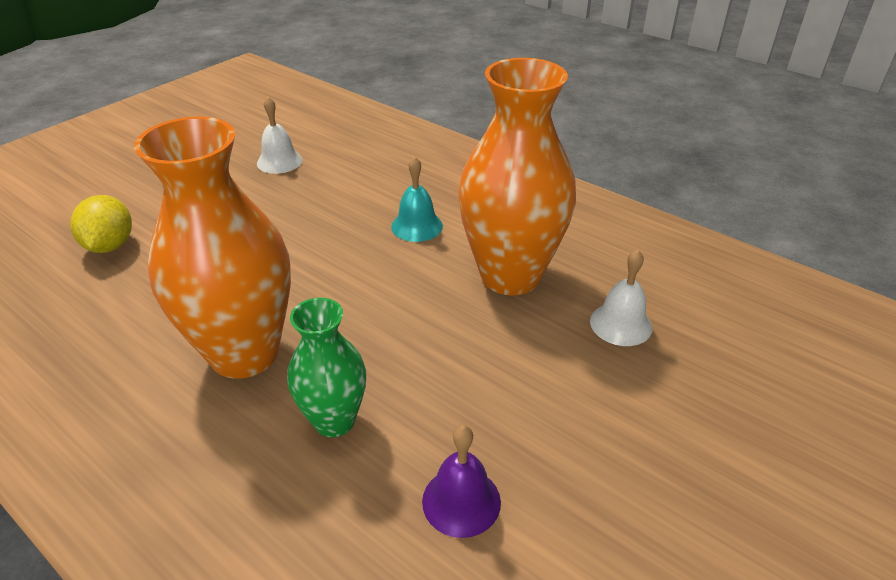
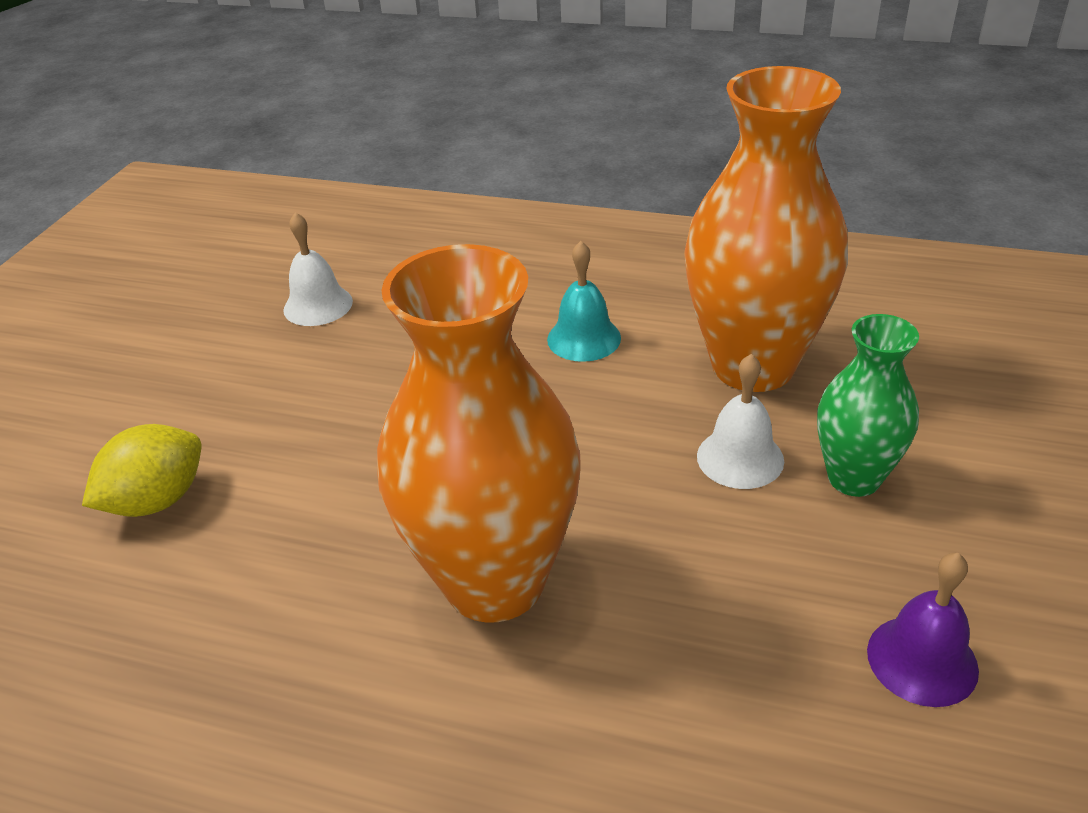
camera: 20 degrees left, 0 degrees up
(110, 245) = (157, 500): yellow lemon -> yellow lemon turned 75 degrees clockwise
(334, 420) = (689, 623): green vase -> green vase (854, 478)
(620, 324) = (925, 383): white bell -> white bell (740, 458)

